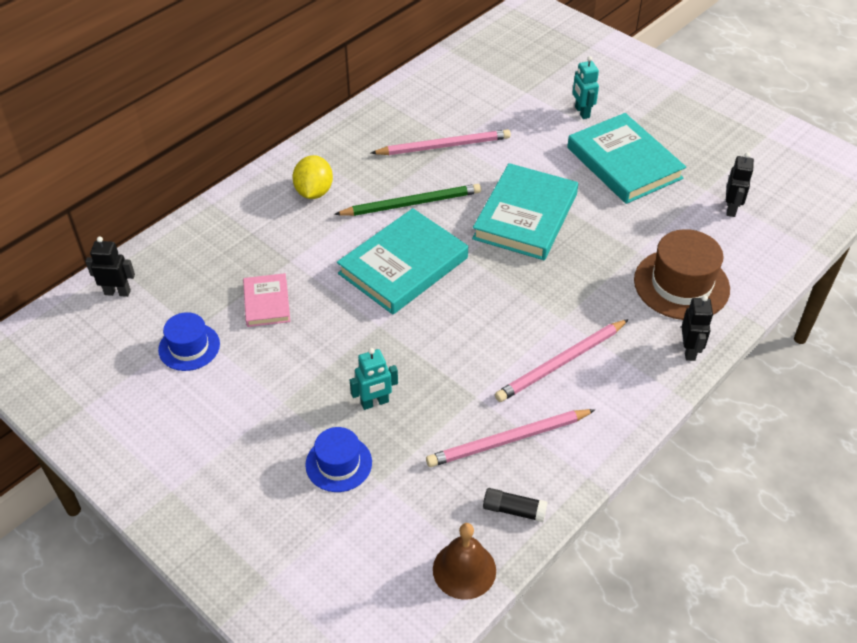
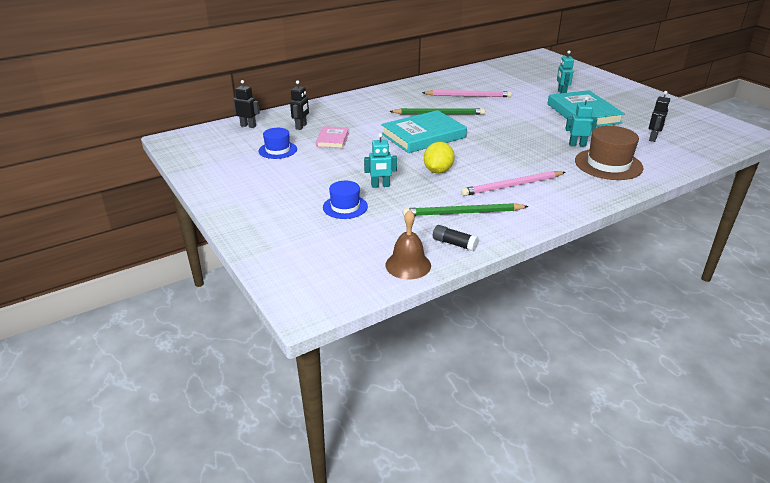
camera: 15 degrees right, 15 degrees down
(314, 192) = (381, 104): yellow lemon -> yellow lemon (438, 171)
(508, 440) = (462, 213): pink pencil -> green pencil
(525, 216) = (510, 126): turquoise book -> none
(630, 245) = (577, 145): none -> turquoise robot
(689, 350) = (605, 192): black robot -> black robot (301, 126)

